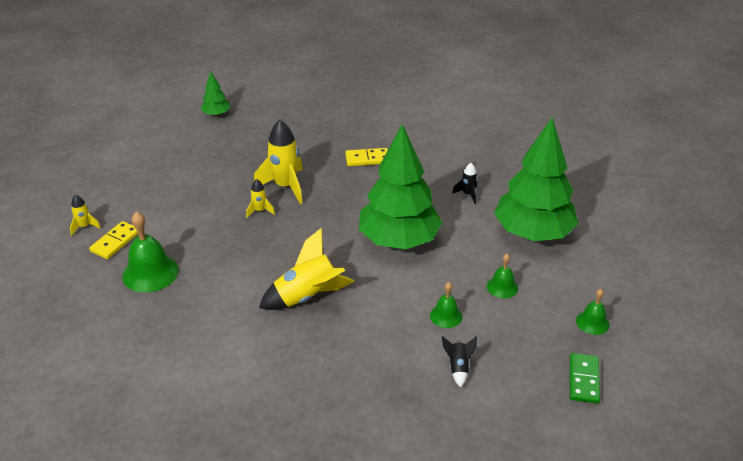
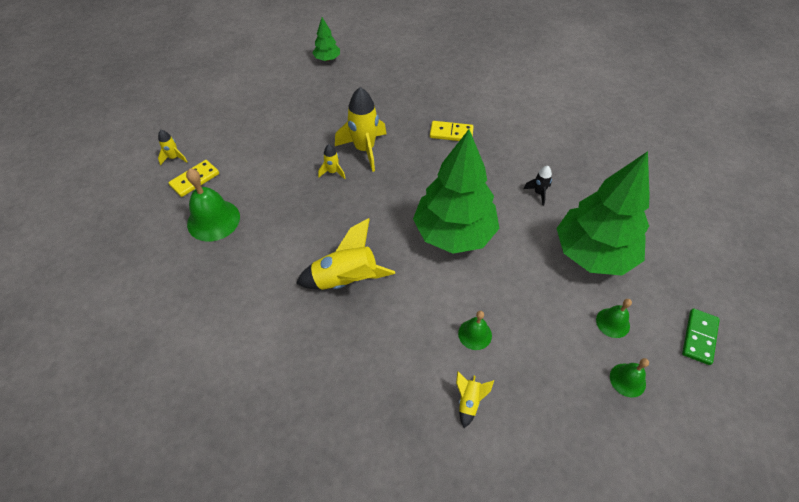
camera: 15 degrees right, 15 degrees up
(458, 368) = (469, 401): black rocket -> yellow rocket
(502, 287) = (542, 312): green bell -> green bell (612, 322)
(583, 380) = (598, 452): green domino -> green domino (699, 337)

